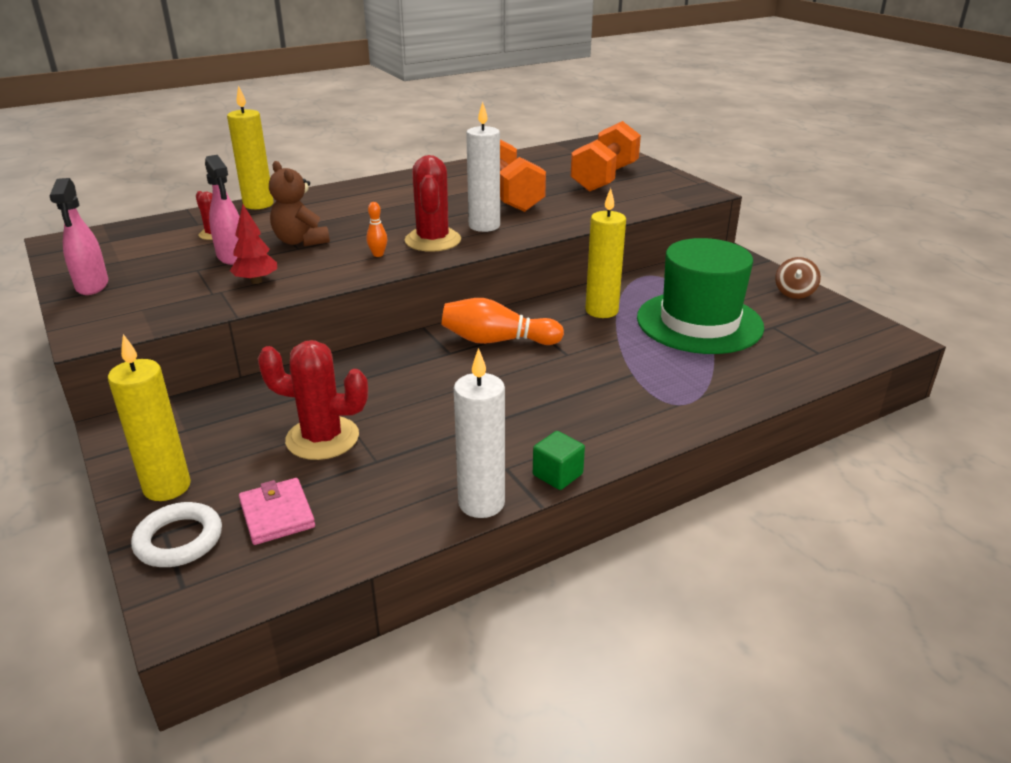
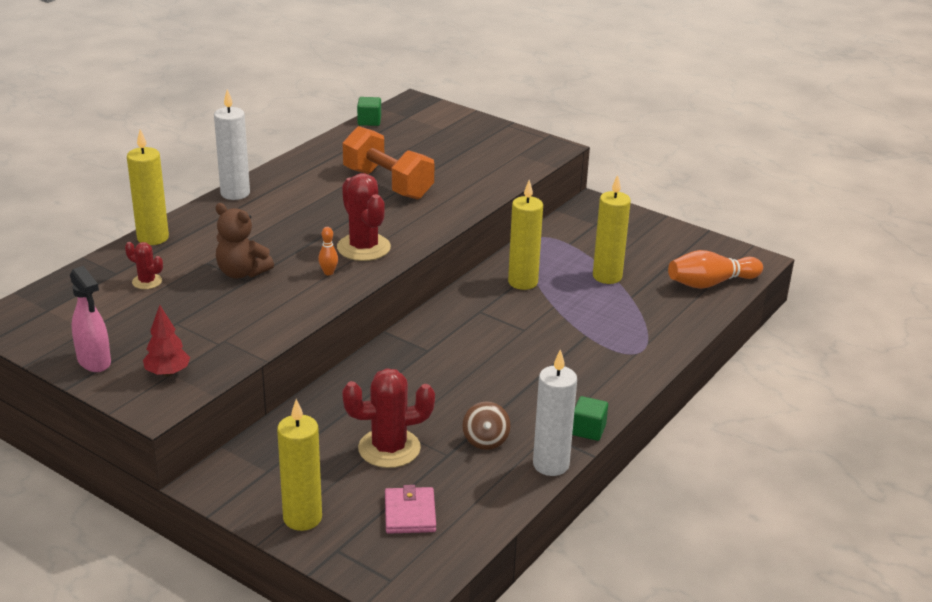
camera: 25 degrees left, 0 degrees up
(179, 540) = (354, 551): white ring -> none
(232, 257) = (195, 303): pink spray bottle -> none
(256, 281) = (246, 323): red tree -> red tree (167, 373)
(277, 514) = (410, 513): pink wallet -> pink wallet turned 45 degrees clockwise
(484, 226) = (395, 222): white candle -> white candle (235, 193)
(497, 341) = (458, 330): orange bowling pin -> orange bowling pin (710, 283)
(537, 151) = (369, 121): none -> green cube
(604, 178) = (458, 146): orange dumbbell -> none
(699, 322) = (607, 276): green hat -> yellow candle
(794, 293) = (663, 232): brown spinning top -> brown spinning top (485, 440)

